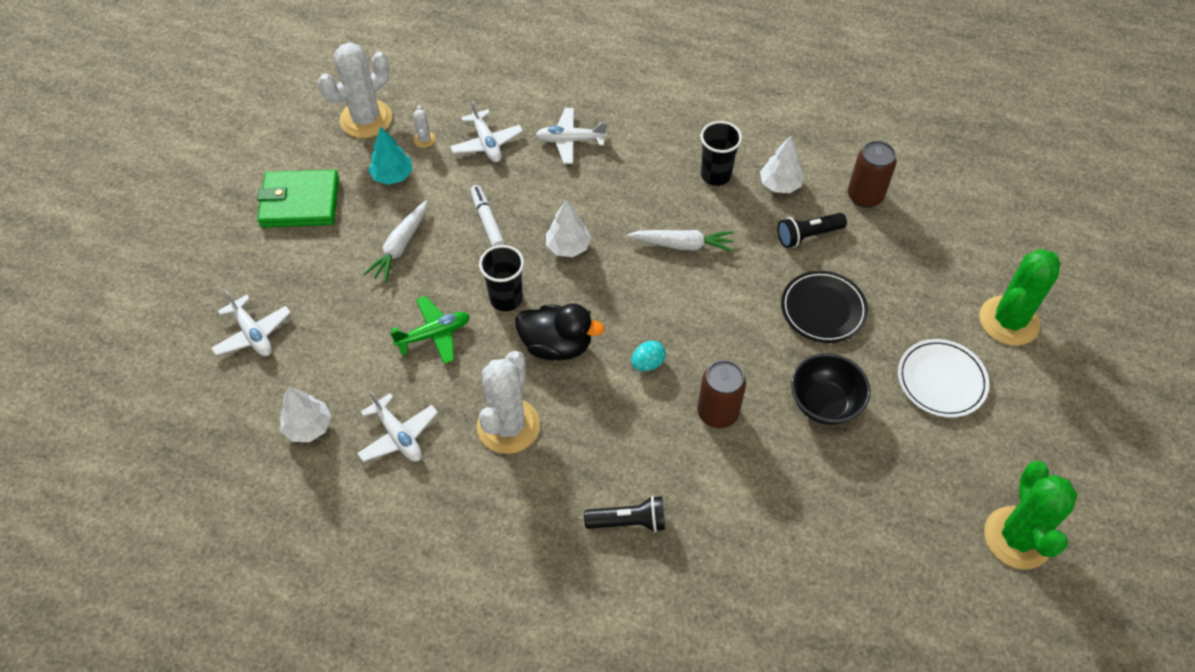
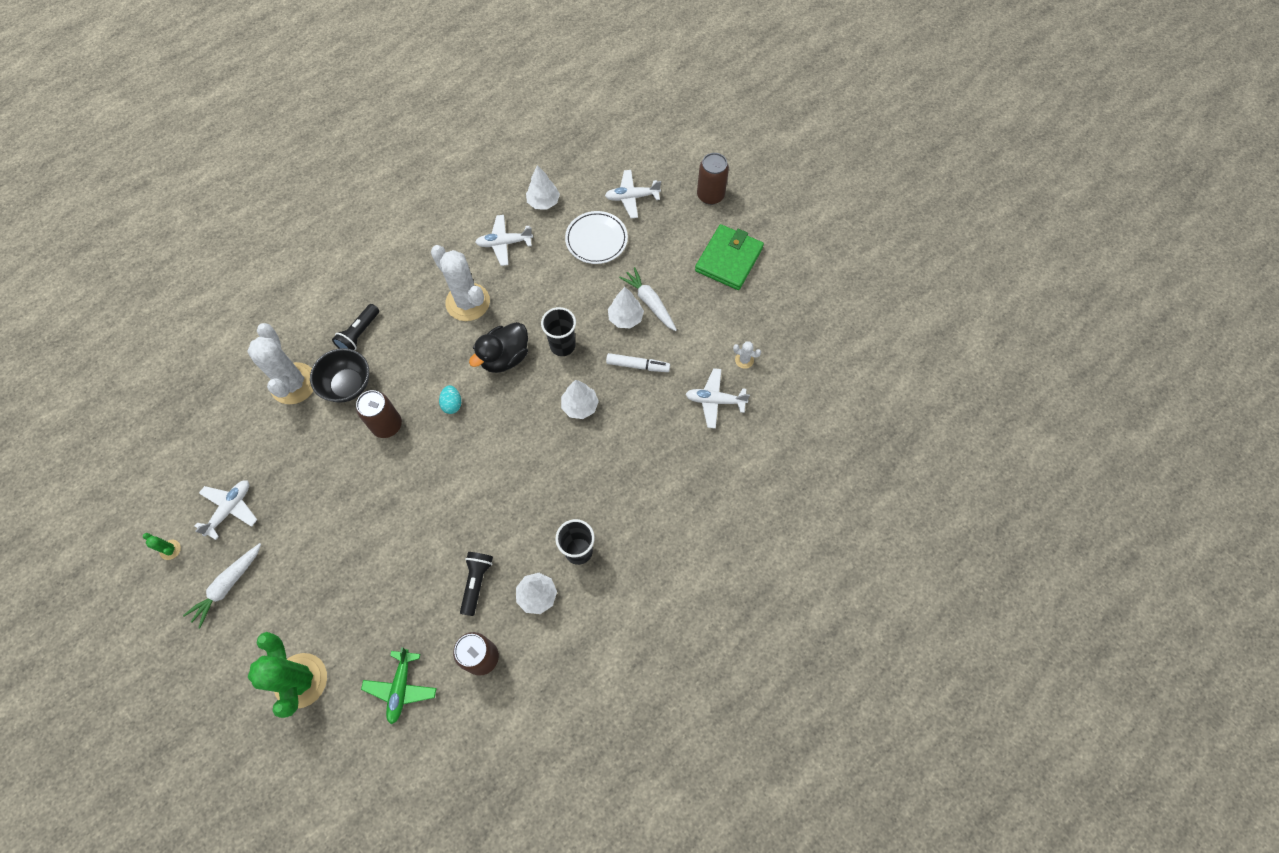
camera: 120 degrees right, 10 degrees up
(211, 257) = (710, 195): none -> brown can
(366, 119) = (789, 330): white cactus -> white cactus (293, 383)
(392, 176) = (719, 324): turquoise tree -> none
(434, 259) = (625, 318): none -> white tree
(434, 334) = (563, 292): green plane -> green plane (401, 688)
(570, 140) = (682, 461): white plane -> white plane (230, 509)
(682, 245) = (530, 484): white carrot -> white carrot (228, 585)
(823, 309) = (409, 547): black plate -> none
(824, 403) = (342, 496): black bowl -> black bowl (348, 385)
(941, 380) = (298, 588): white plate -> white plate (596, 240)
(1017, 538) = (170, 549): green cactus -> green cactus, size x0.41

